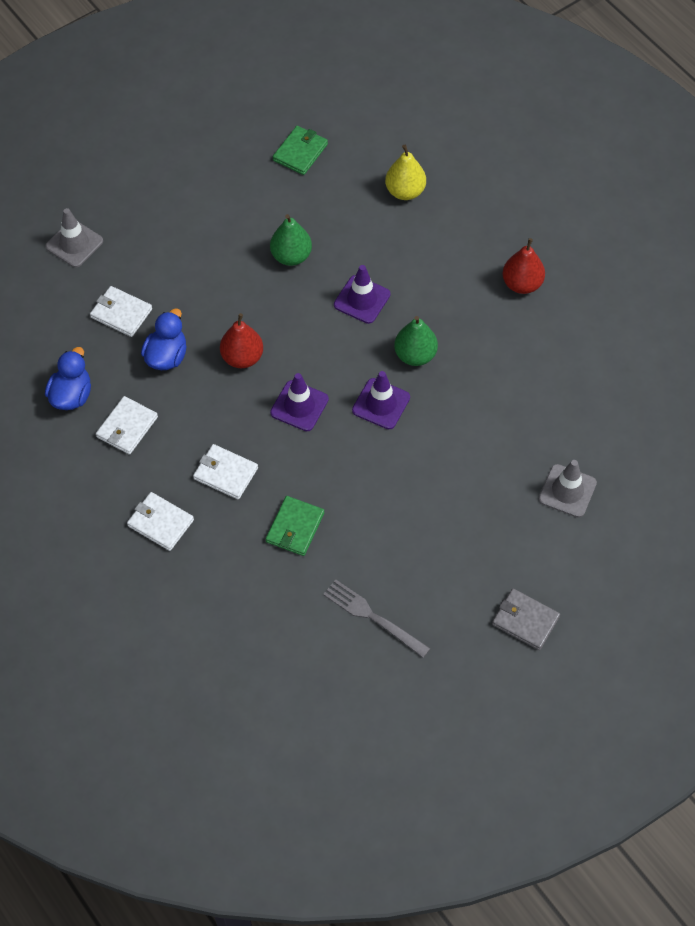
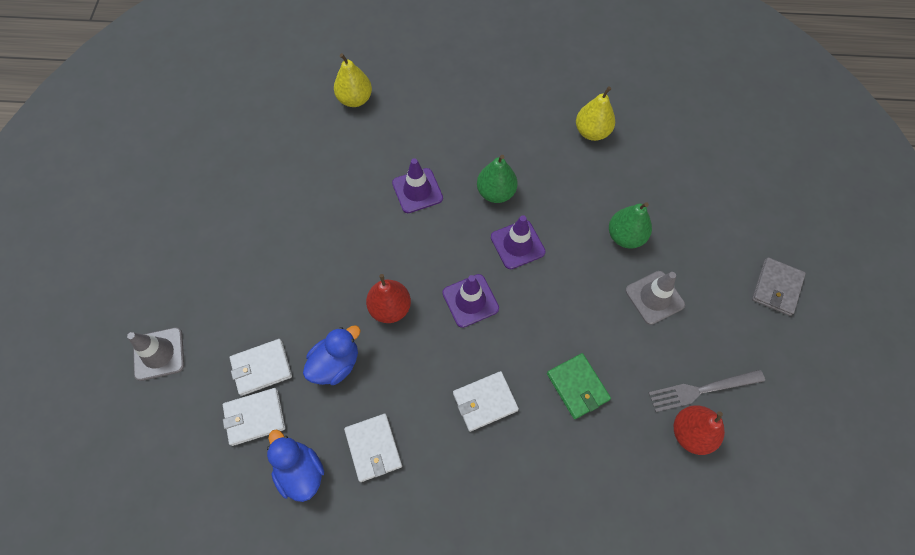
camera: 50 degrees left, 5 degrees up
(160, 523) = (489, 492): white wallet -> white wallet (254, 417)
(166, 356) = (336, 364): blue duck -> blue duck turned 75 degrees clockwise
(291, 256) = (334, 207): green pear -> green pear (625, 236)
(300, 152) = (253, 136): green wallet -> none
(522, 284) = (497, 90): red pear -> red pear (691, 433)
(525, 620) = (776, 288): grey wallet -> grey wallet turned 45 degrees counterclockwise
(550, 384) = (592, 132): none -> yellow pear
(567, 491) = (687, 184): grey traffic cone -> grey traffic cone (654, 297)

